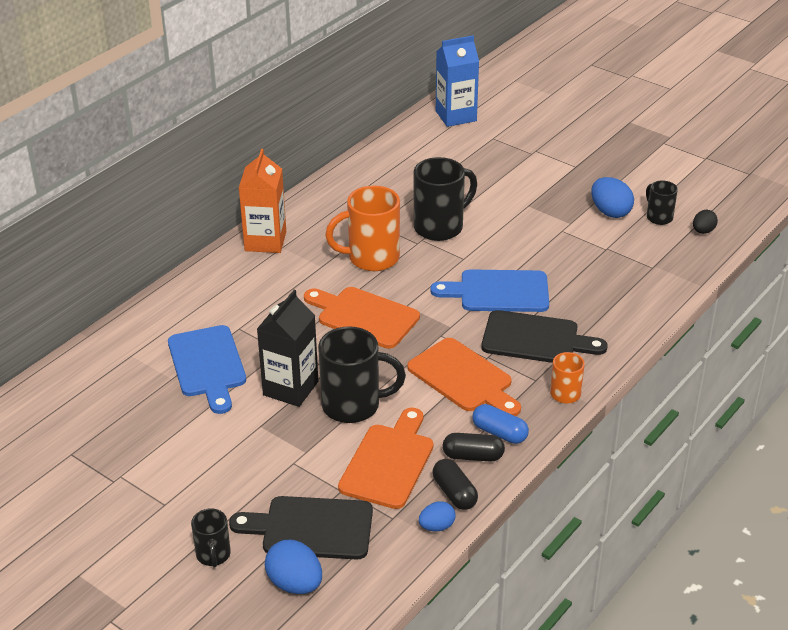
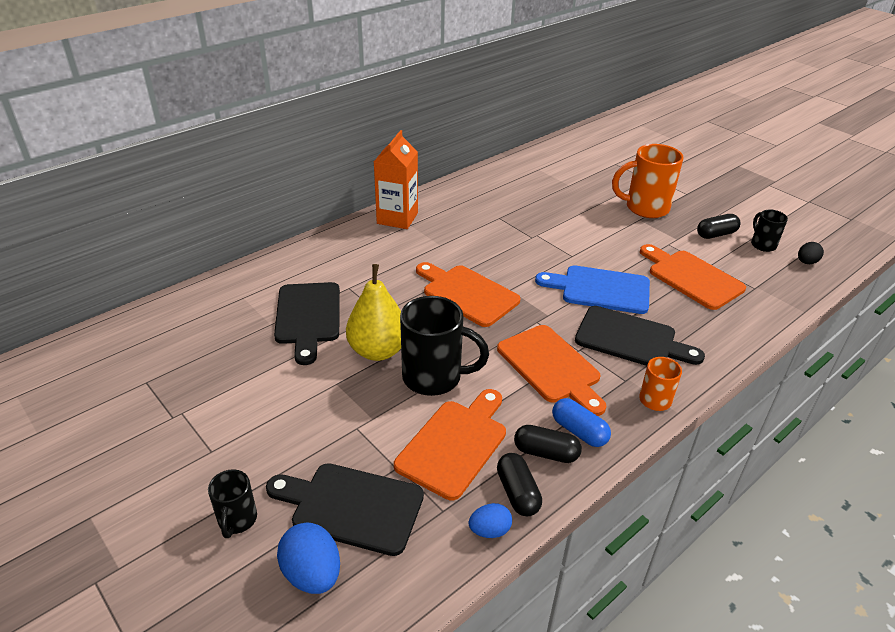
camera: 10 degrees right, 0 degrees up
(208, 365) = (308, 317): blue cutting board -> black cutting board
(290, 388) = (378, 351): black carton -> yellow pear
(371, 258) = (487, 244): orange mug -> orange mug (645, 208)
(440, 227) = (555, 227): black mug -> none
(456, 116) = (586, 144): blue carton -> none
(589, 265) = (691, 277): none -> orange cutting board
(610, 212) = (716, 234): blue egg -> black capsule

